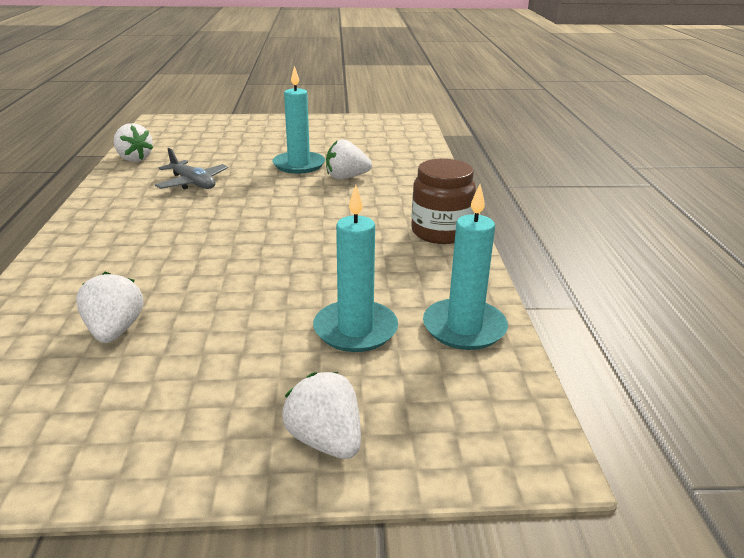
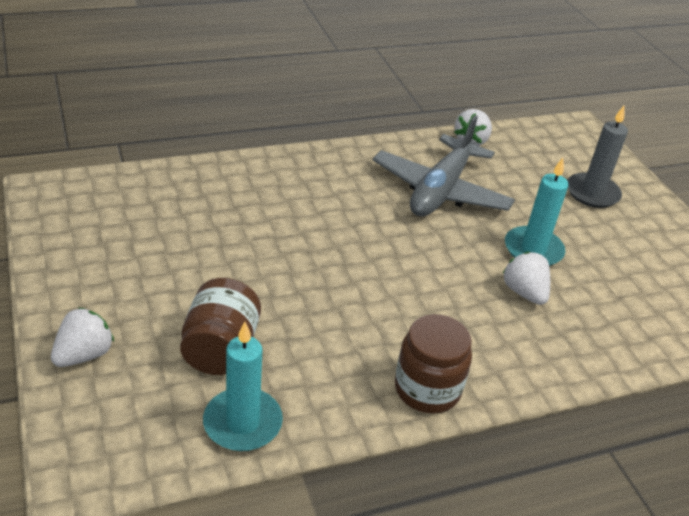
camera: 70 degrees right, 10 degrees up
(115, 331) = (186, 222): white strawberry -> none
(193, 183) = (440, 190): grey plane -> grey plane, size x1.86
(247, 134) = (592, 193): none -> grey candle
(355, 329) = (220, 349): turquoise candle -> brown jar

